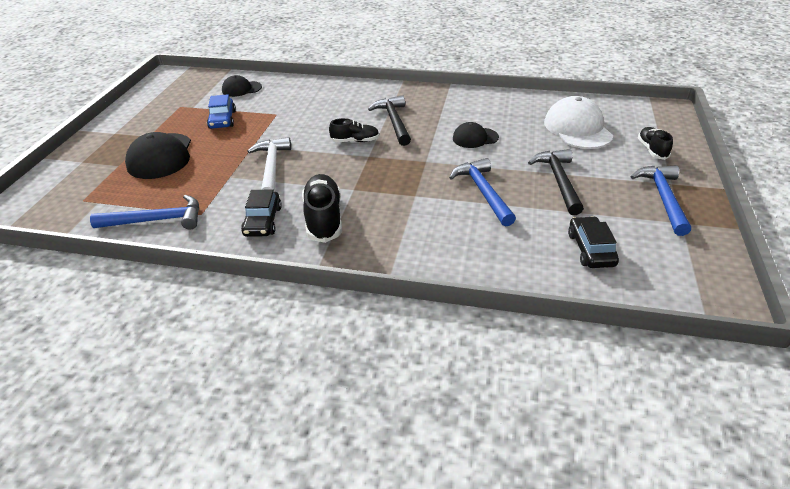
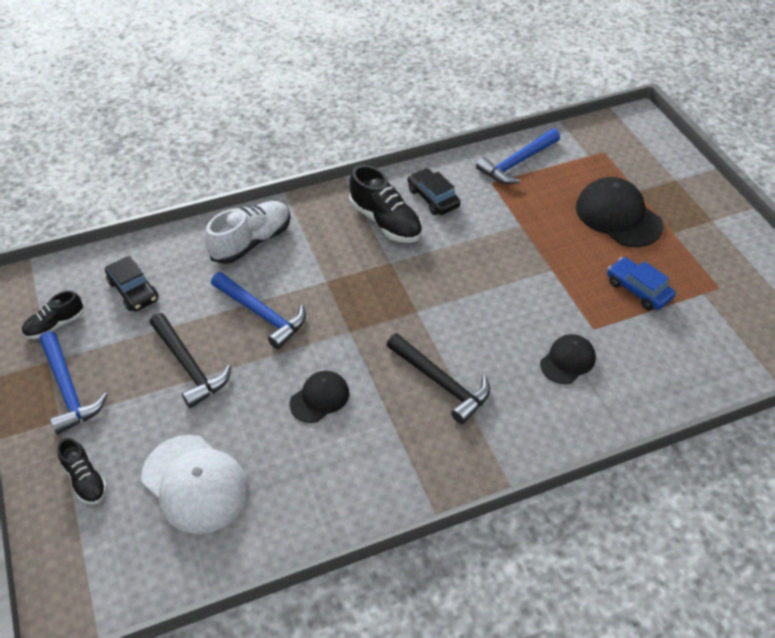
camera: 145 degrees right, 10 degrees up
(241, 89) = (701, 354): black cap -> black cap (567, 360)
(272, 167) = (496, 252): white hammer -> none
(355, 141) = (453, 326): black shoe -> black shoe (55, 325)
(455, 249) = (251, 242): none -> white shoe

